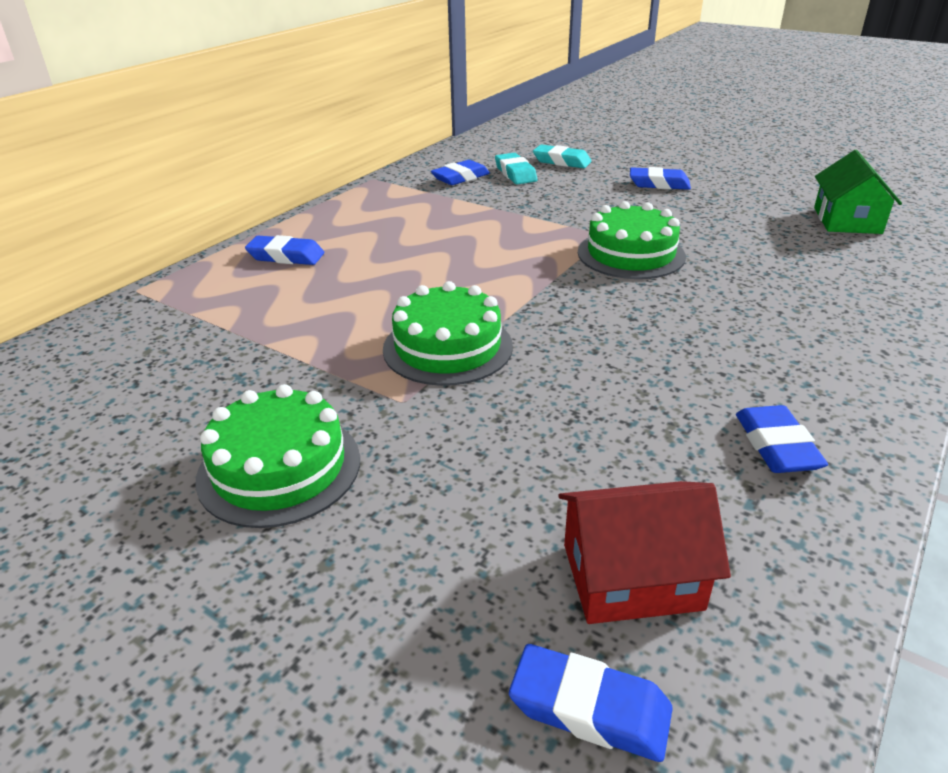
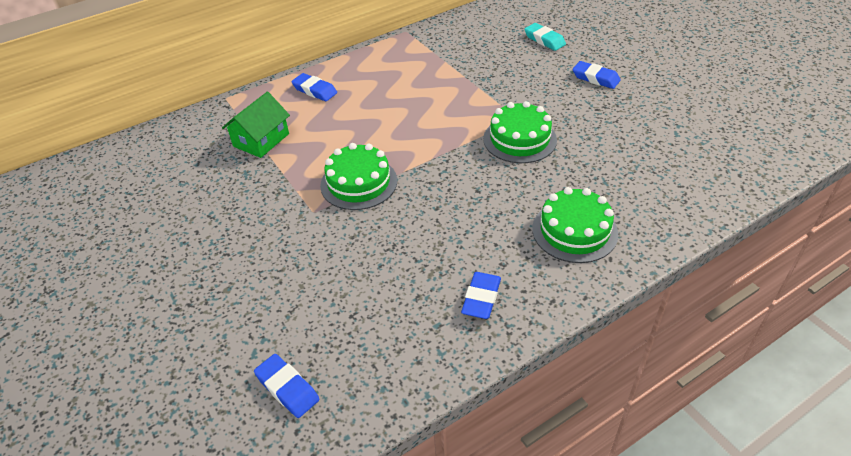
camera: 25 degrees right, 10 degrees up
(279, 468) = (235, 234): green cake -> green cake (574, 231)
(460, 178) = (462, 42): blue eraser -> none
(515, 173) = (502, 46): turquoise eraser -> none
(632, 576) = (349, 341): red house -> none
(847, 220) = (702, 146): green house -> green house (261, 140)

